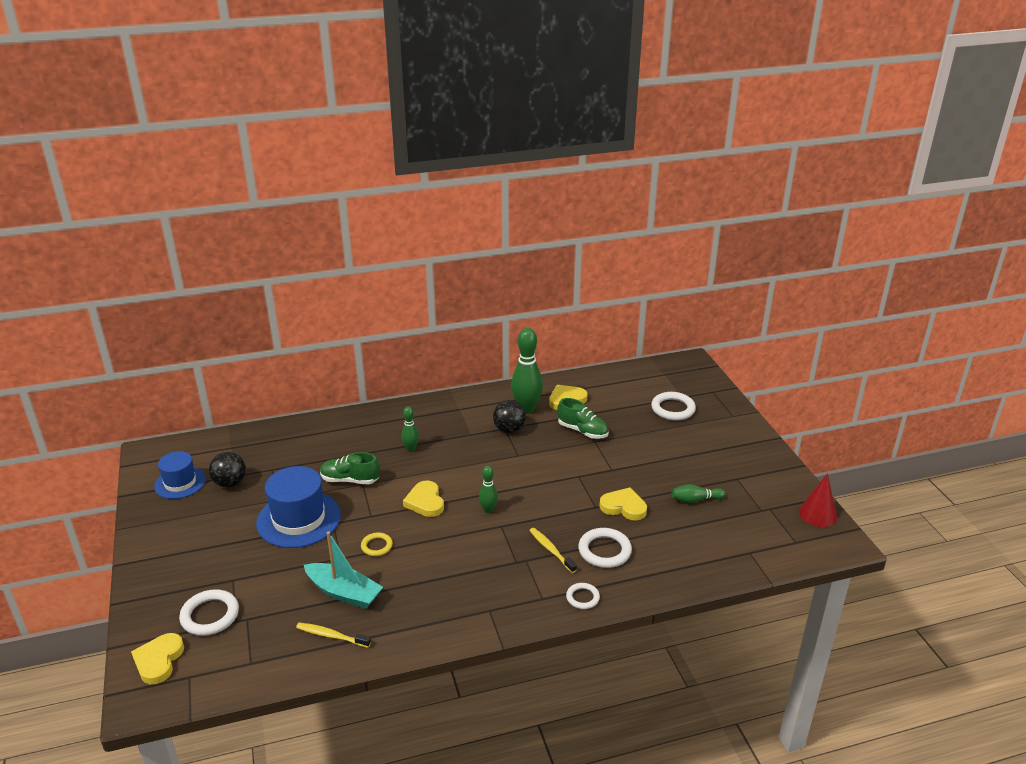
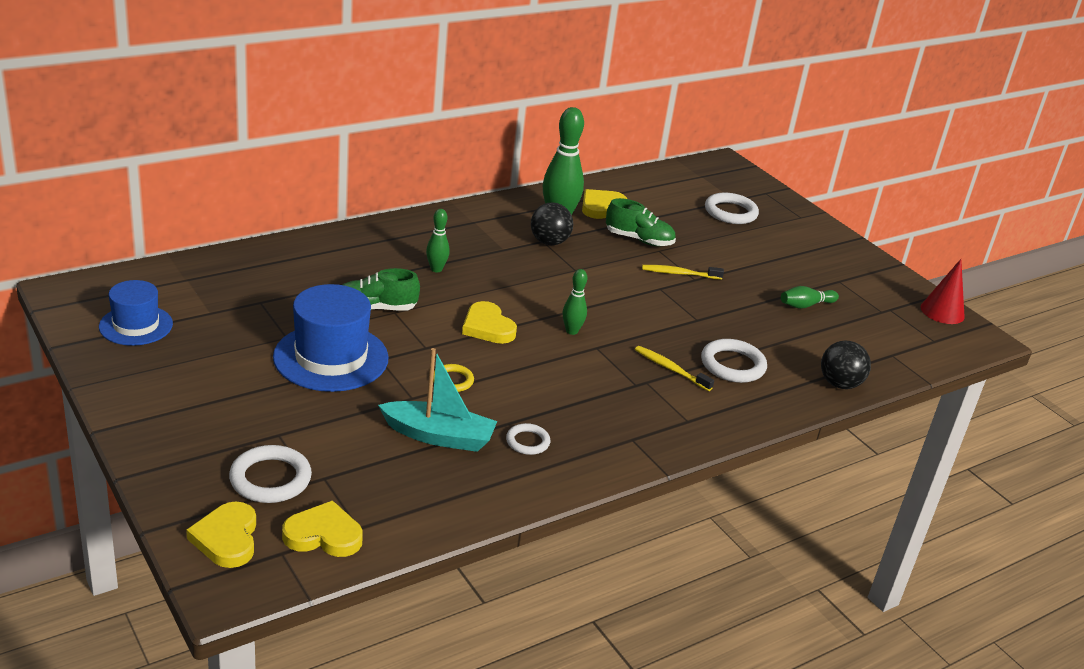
camera: 20 degrees left, 0 degrees up
(230, 483) = (210, 321): black ball -> black ball (839, 384)
(331, 636) = (450, 486): yellow toothbrush -> yellow toothbrush (679, 274)
(582, 598) = (734, 416): white ring -> white ring (527, 442)
(623, 507) = (729, 317): yellow heart -> yellow heart (323, 535)

